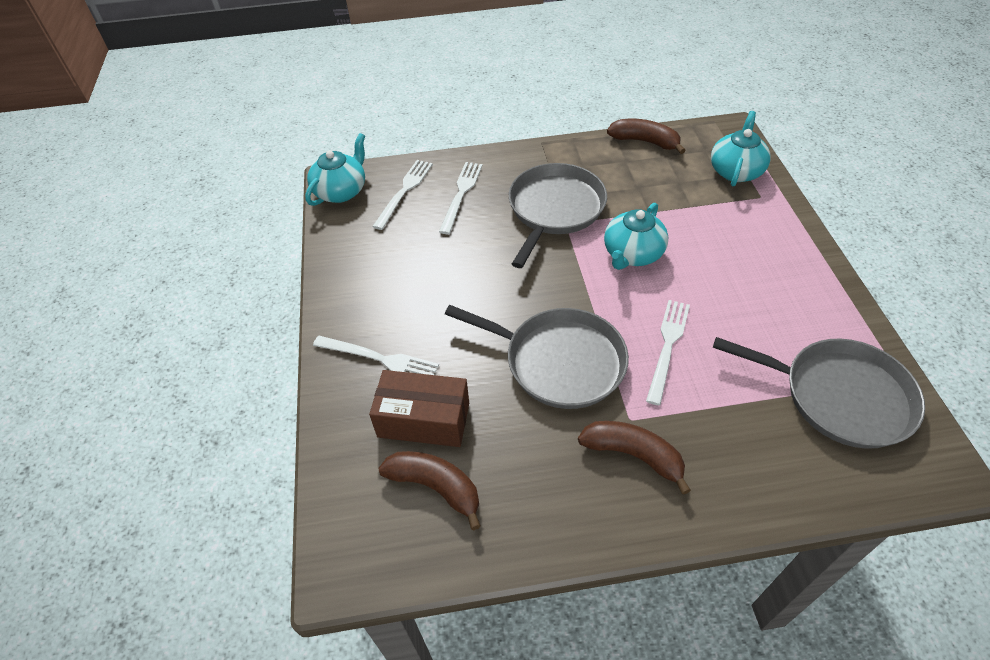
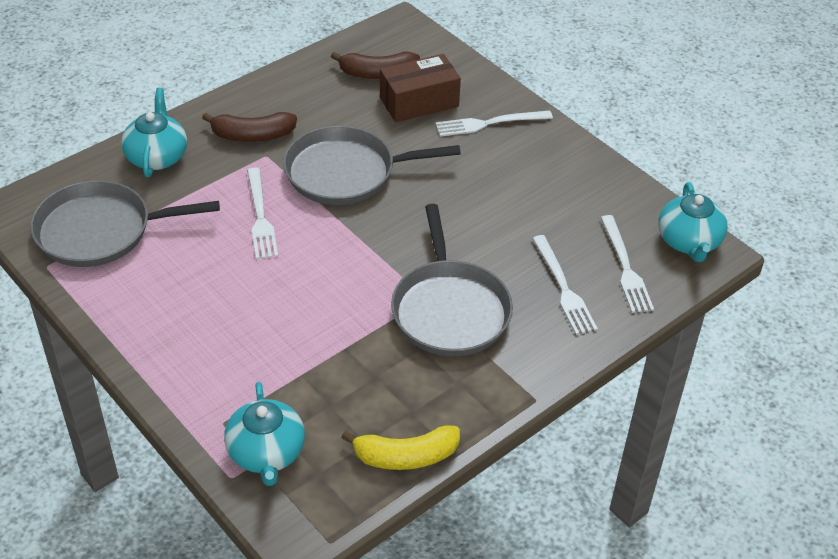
camera: 145 degrees right, 5 degrees down
(632, 254) = (336, 290): turquoise teapot -> turquoise teapot (157, 156)
(645, 141) = (405, 456): brown banana -> yellow banana

